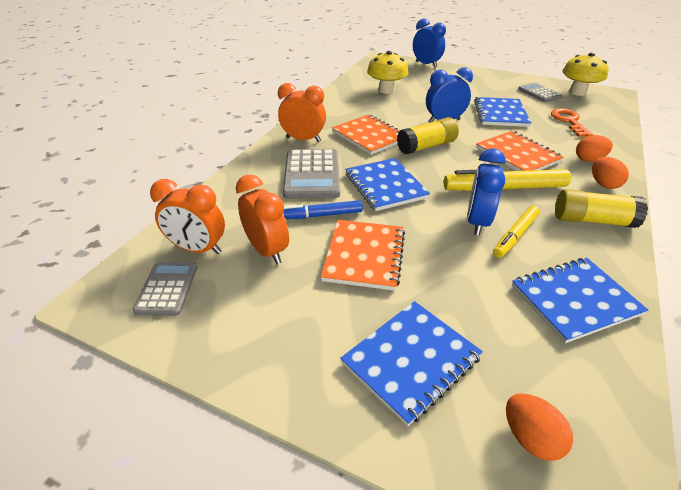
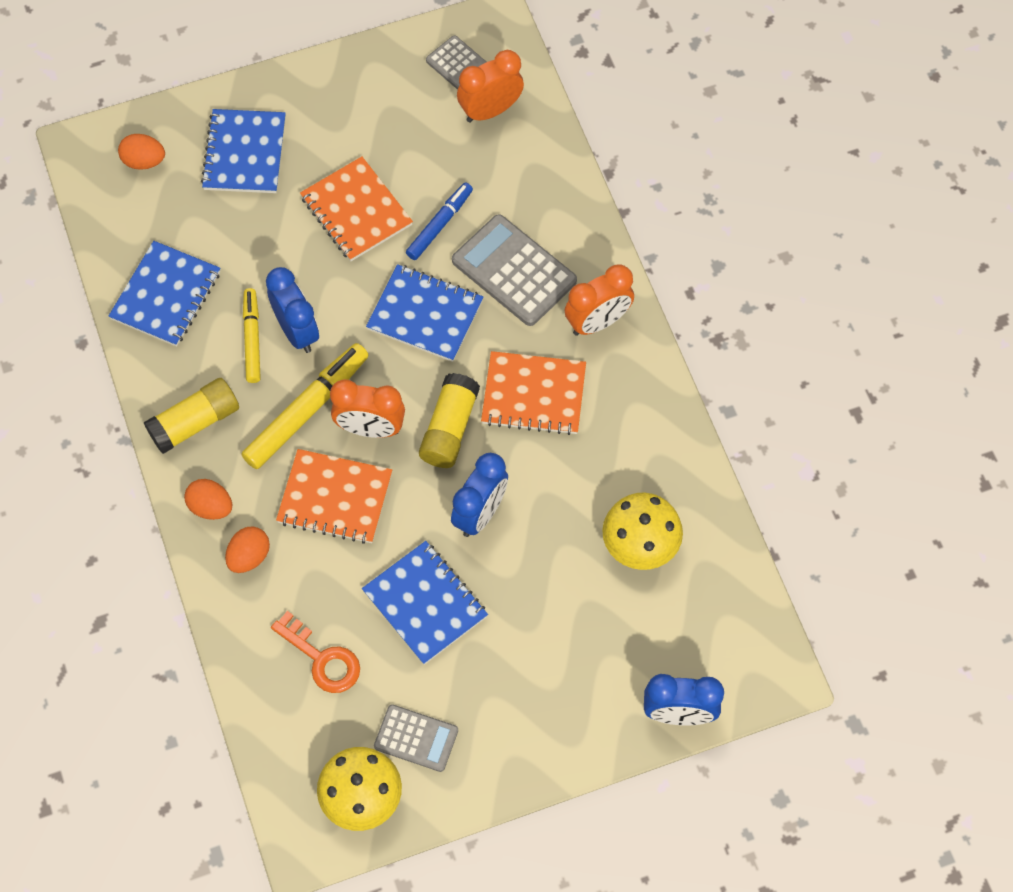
camera: 135 degrees right, 25 degrees up
(267, 250) = (436, 153): orange clock -> orange clock (370, 428)

